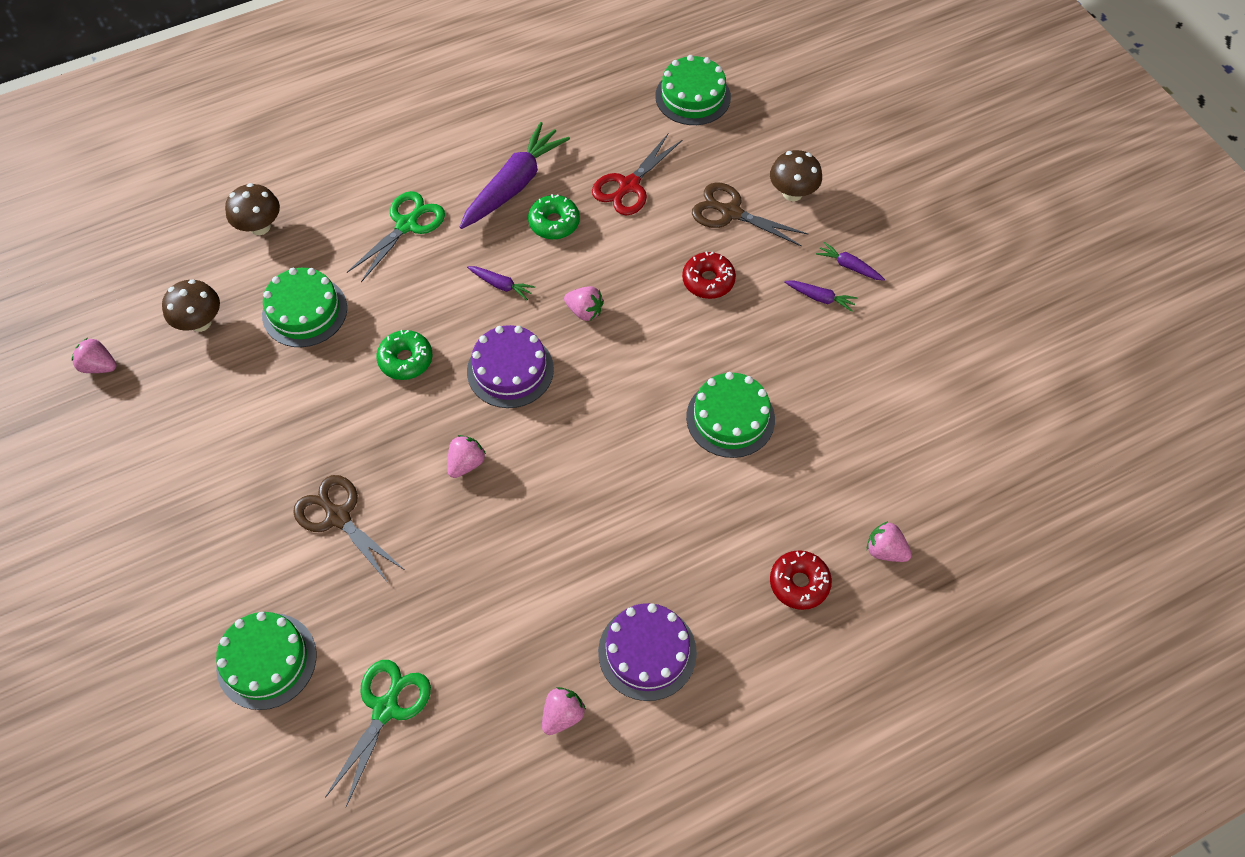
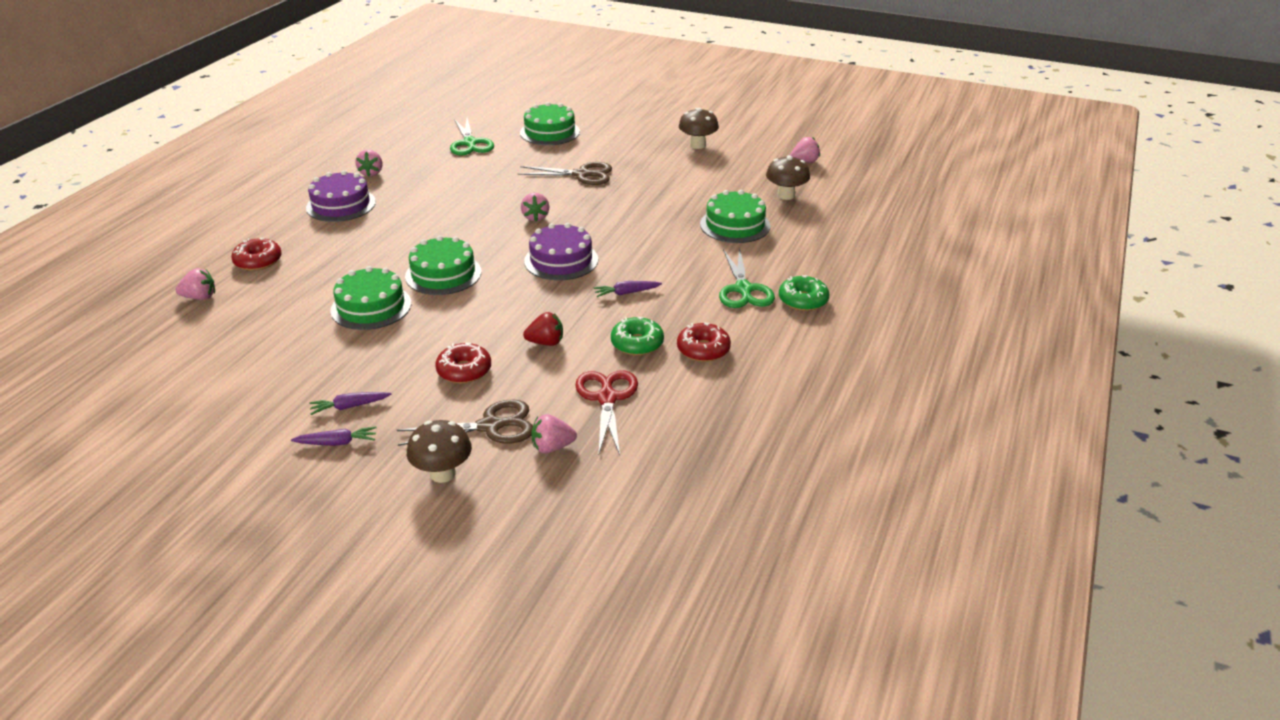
camera: 140 degrees right, 25 degrees down
(260, 227) = (835, 243): brown mushroom -> brown mushroom (697, 145)
(406, 360) = (637, 235): green donut -> green donut (803, 300)
(514, 185) = (703, 349): purple carrot -> red donut
(584, 311) = (545, 308): pink strawberry -> pink strawberry (552, 447)
(621, 270) = (546, 342): none -> red strawberry
(693, 96) = (635, 506): green cake -> green cake (443, 274)

